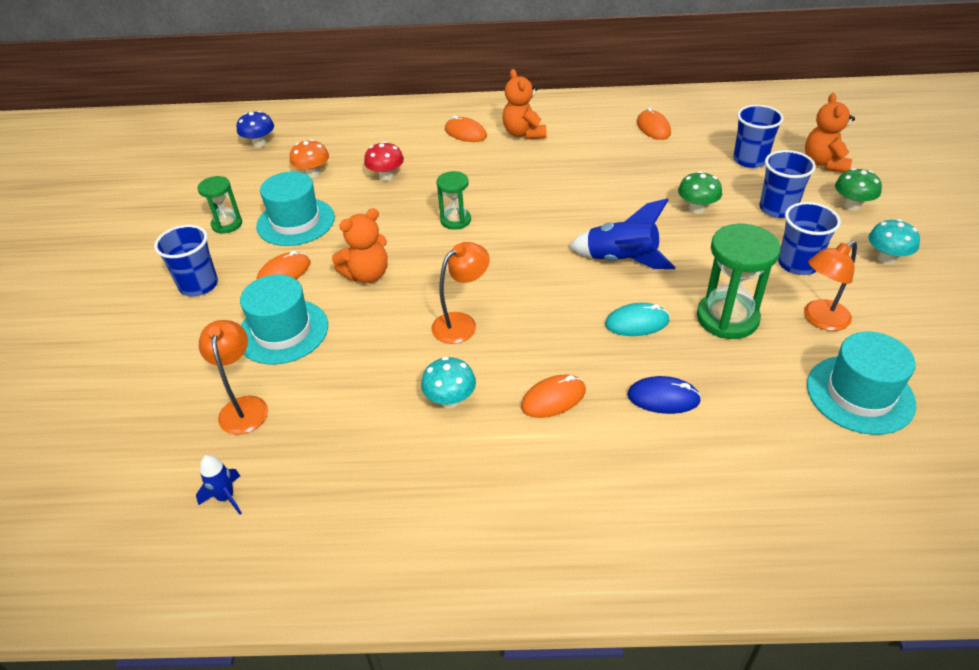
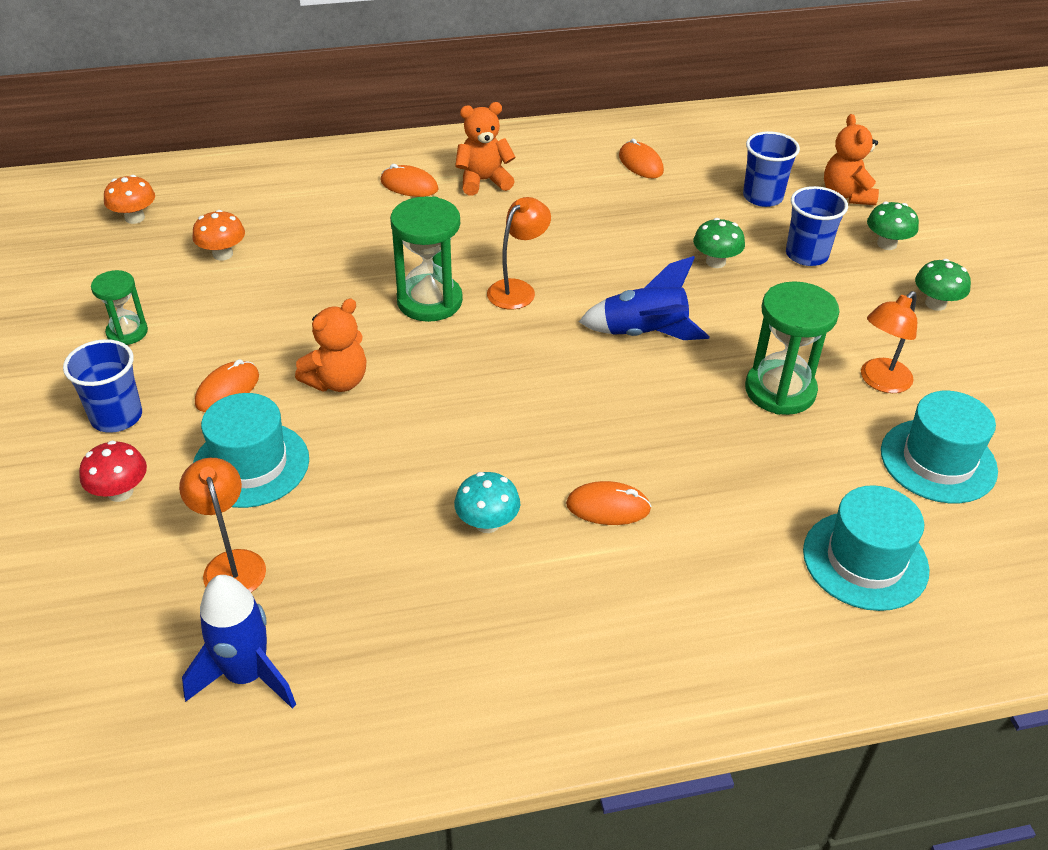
camera: 15 degrees left, 0 degrees up
(226, 497) = (247, 675): blue rocket -> blue rocket, size x1.87
(259, 143) = (135, 218): blue mushroom -> orange mushroom
(295, 222) = (220, 321): turquoise hat -> turquoise hat (865, 560)
(386, 176) = (322, 250): red mushroom -> red mushroom (120, 492)
(455, 220) = (429, 301): green hourglass -> green hourglass, size x1.69
(462, 323) = (474, 429): orange lamp -> orange lamp (517, 289)
(523, 133) = (483, 181): orange teddy bear -> orange teddy bear turned 105 degrees clockwise
(553, 398) = (608, 507): orange mouse -> orange mouse turned 45 degrees clockwise
(637, 323) = (680, 407): turquoise mouse -> none
(663, 398) = (731, 490): blue mouse -> none
(797, 264) = (843, 319): blue cup -> none
(886, 258) = (935, 304): turquoise mushroom -> green mushroom

